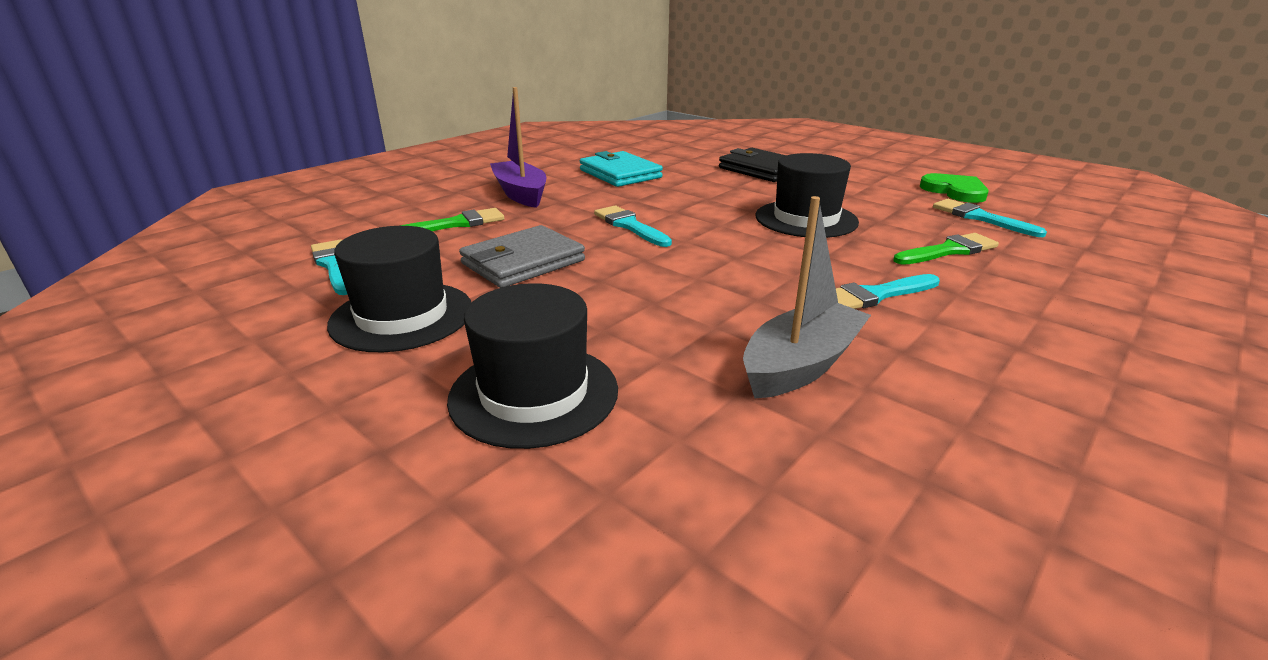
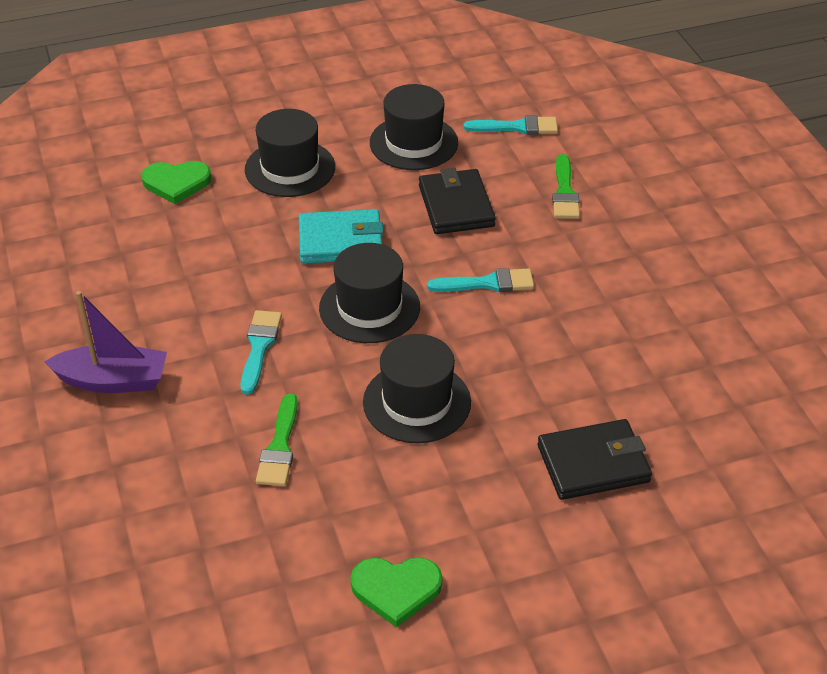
camera: 120 degrees right, 15 degrees up
(520, 194) = (625, 246): purple boat -> purple boat (113, 380)
(523, 262) = (456, 206): grey wallet -> black wallet
(620, 174) = (652, 337): turquoise wallet -> turquoise wallet (340, 241)
(684, 511) = (176, 183): none -> green heart
(734, 262) = (369, 307): none -> black hat
(800, 365) = (225, 265): grey boat -> none
(980, 218) = (317, 537): turquoise brush -> none

